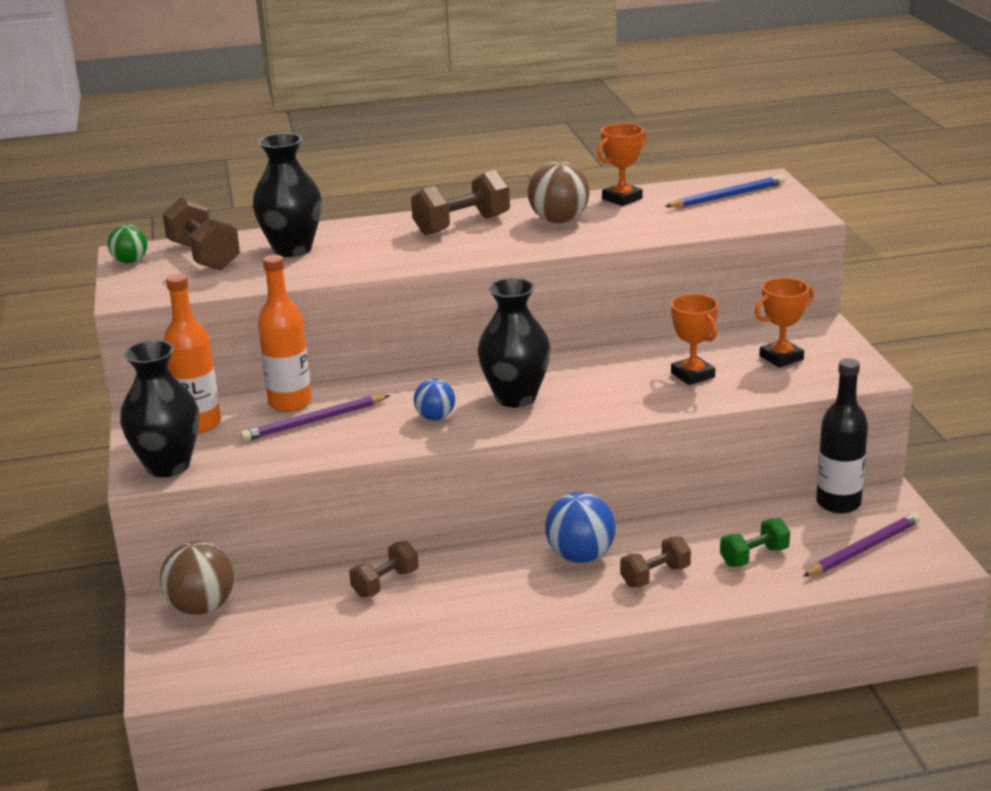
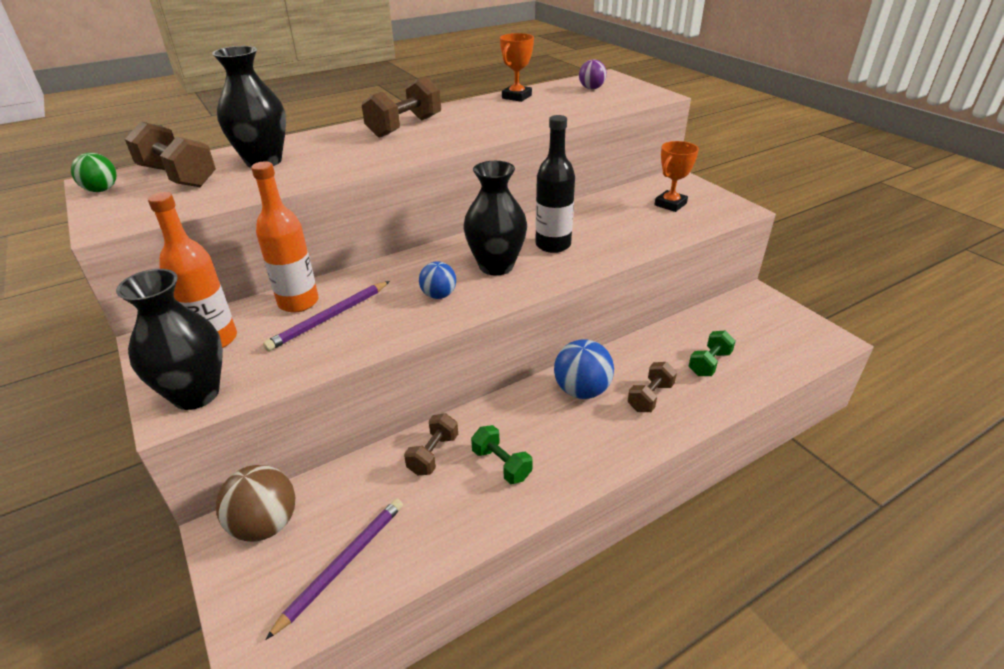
camera: 20 degrees left, 10 degrees up
(450, 604) = (501, 464): none -> green dumbbell
(559, 221) = (481, 116): brown ball -> none
(692, 375) = (619, 226): orange trophy -> none
(727, 196) = (591, 88): blue pencil -> purple ball
(838, 503) = (733, 307): black bottle -> black bottle (553, 245)
(863, 549) = (777, 341): purple pencil -> purple pencil (343, 564)

